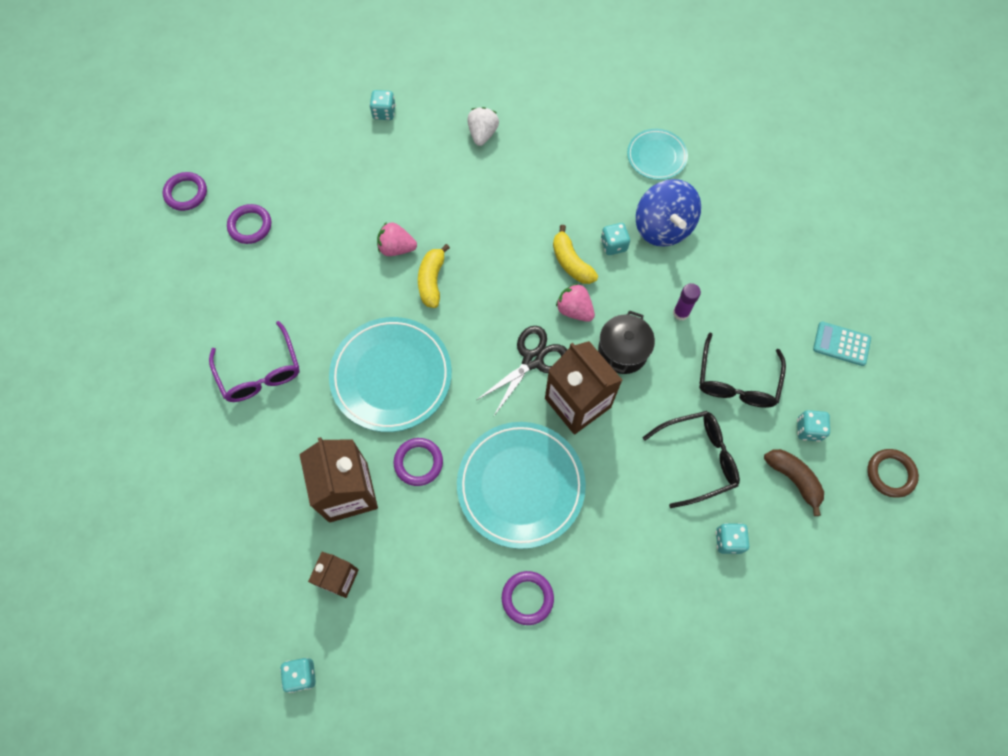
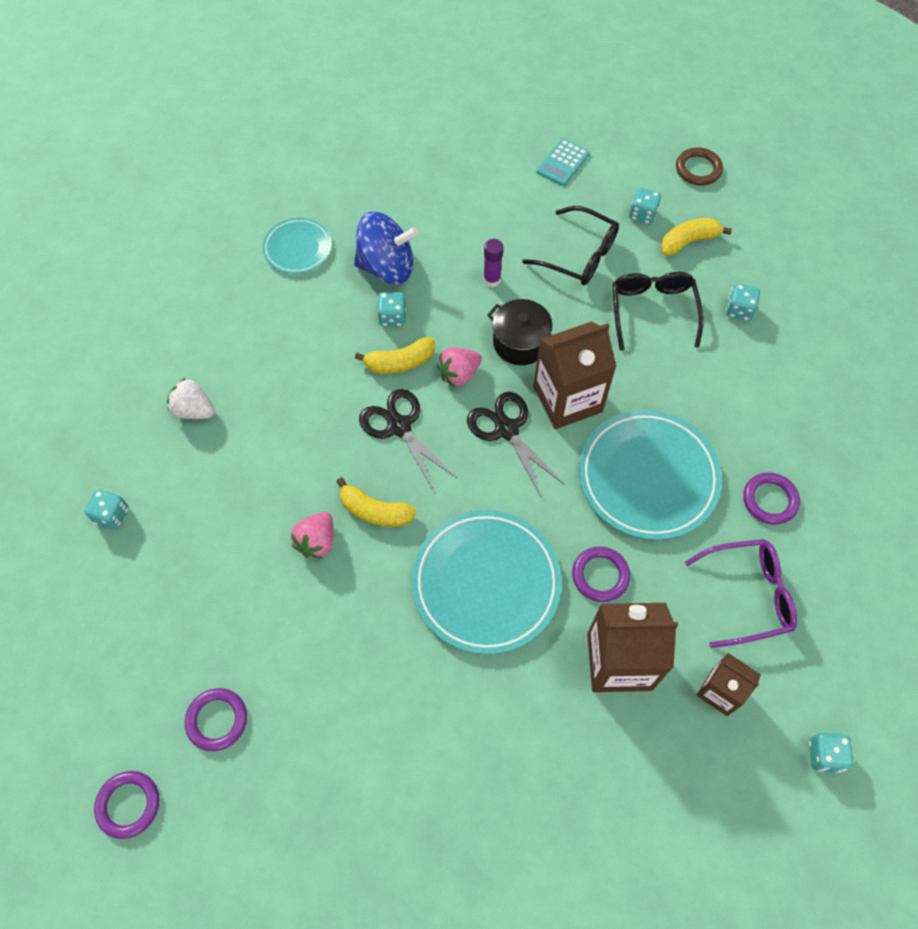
camera: 75 degrees left, 5 degrees down
(260, 372) = (438, 741): purple glasses -> purple glasses (748, 595)
(511, 278) = (399, 427): none -> black scissors
(793, 479) = (688, 241): brown banana -> yellow banana

